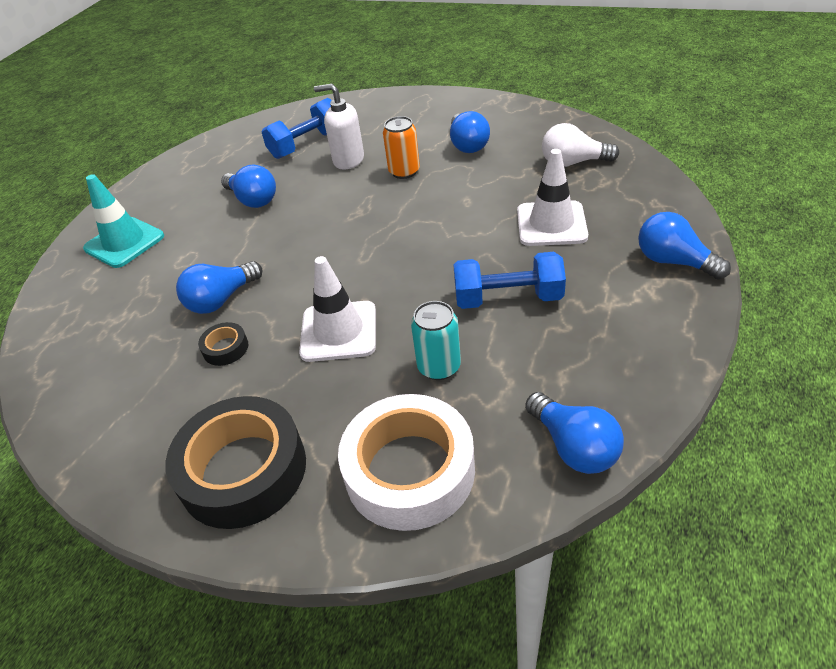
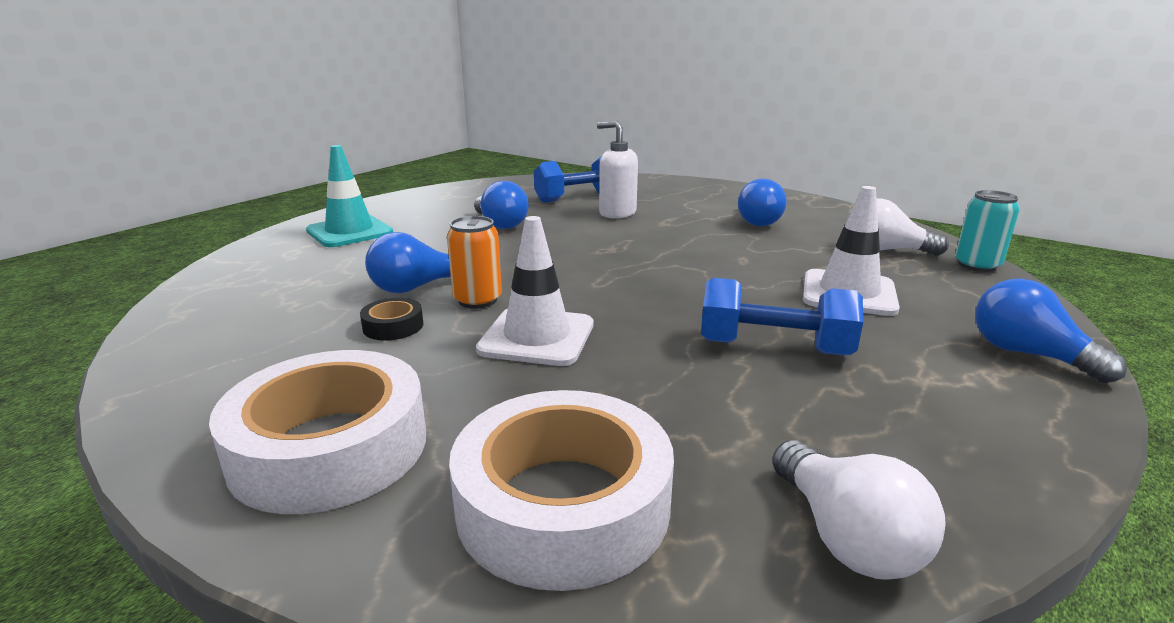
camera: 10 degrees right, 20 degrees down
(243, 470) = (330, 447): black tape -> white tape
(404, 172) = (676, 229): orange can -> orange can (477, 300)
(439, 367) = (655, 395): turquoise can -> turquoise can (977, 265)
(573, 446) = (846, 537): blue light bulb -> white light bulb

